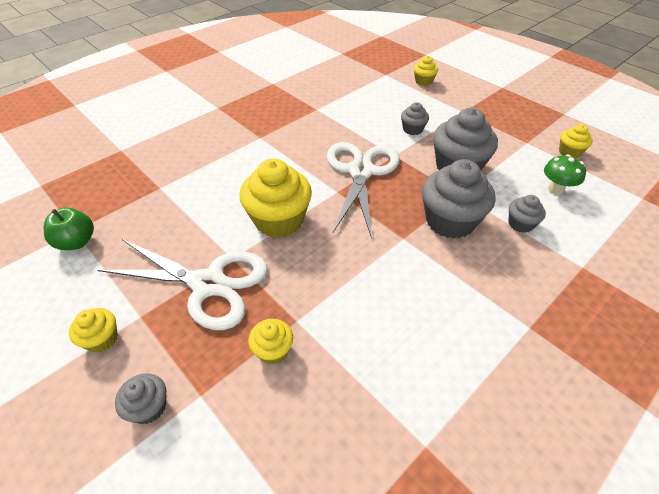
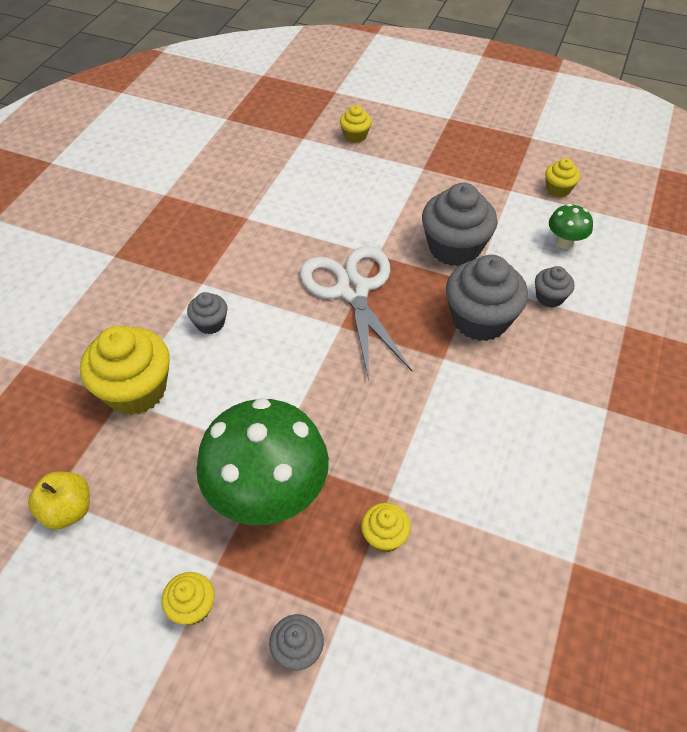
camera: 25 degrees left, 5 degrees up
(77, 242) = (68, 510): green apple -> yellow apple
(208, 284) = (268, 495): white scissors -> green mushroom
(279, 220) = (297, 387): yellow cupcake -> yellow cupcake (136, 390)
(412, 129) = (379, 212): grey cupcake -> grey cupcake (210, 323)

